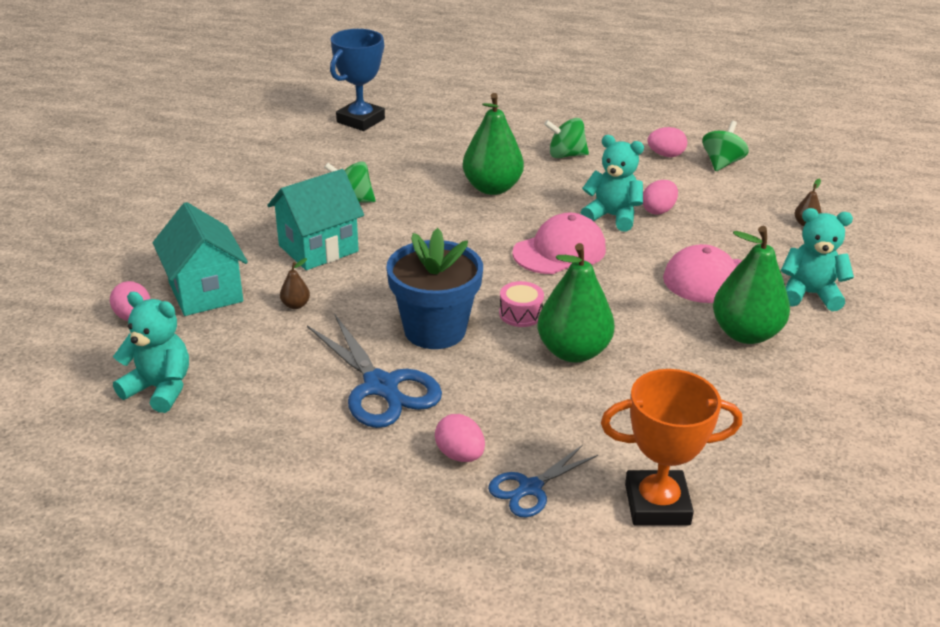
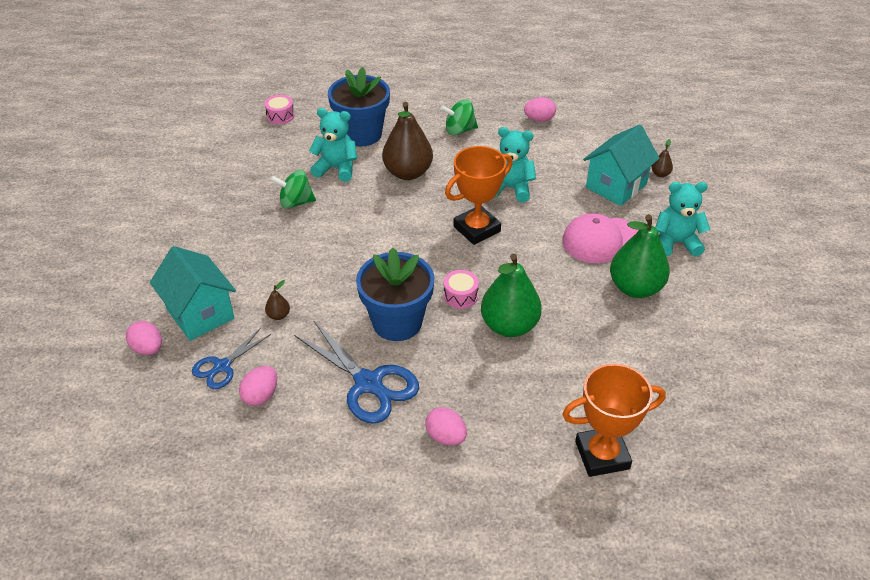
camera: 10 degrees left, 10 degrees up
(160, 389) = (191, 415): turquoise teddy bear -> turquoise teddy bear (336, 168)
(318, 248) = (281, 255): turquoise house -> turquoise house (616, 186)
(360, 120) = (280, 116): blue trophy -> pink drum
(449, 146) = (362, 134): none -> blue flower pot
(492, 188) = (408, 173): green pear -> brown pear
(530, 488) = (506, 457): blue scissors -> blue scissors (222, 366)
(559, 251) = (476, 229): pink cap -> orange trophy
(658, 210) = (545, 177): pink egg -> pink egg (261, 395)
(722, 163) = (584, 122): green spinning top -> none

